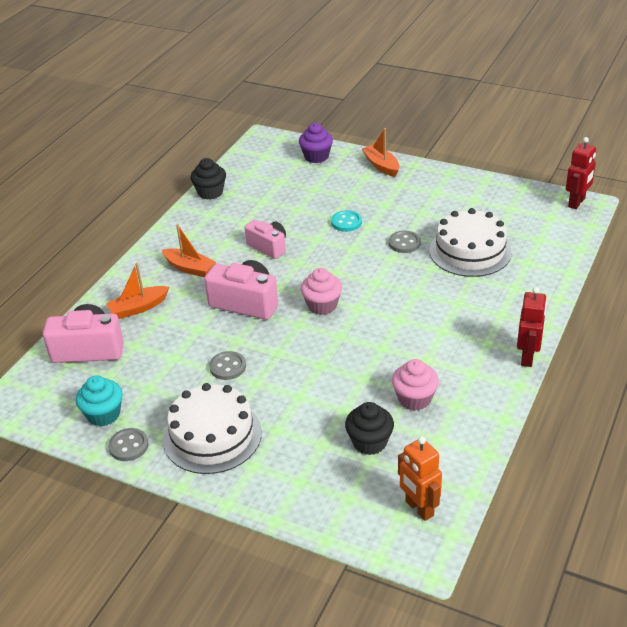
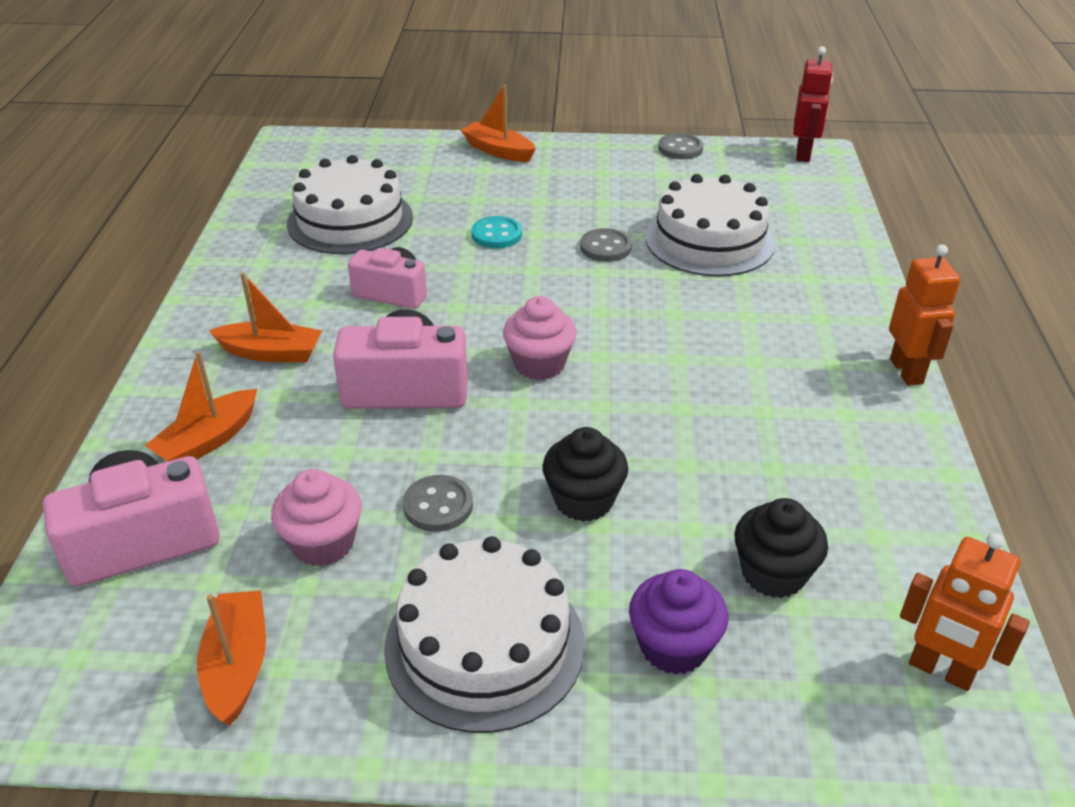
camera: 25 degrees left, 0 degrees up
(103, 414) = (237, 665): turquoise cupcake -> orange boat
(128, 446) = (325, 717): grey button -> grey button (680, 148)
(210, 192) = (243, 230): black cupcake -> black cupcake (583, 500)
(270, 197) = (350, 220): none -> white cake
(316, 156) = (390, 154): purple cupcake -> purple cupcake (673, 646)
(414, 399) = (791, 478): pink cupcake -> pink cupcake (323, 543)
(528, 357) = (907, 371): red robot -> orange robot

